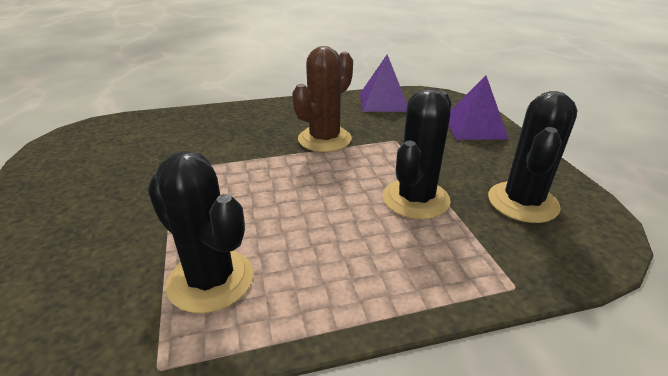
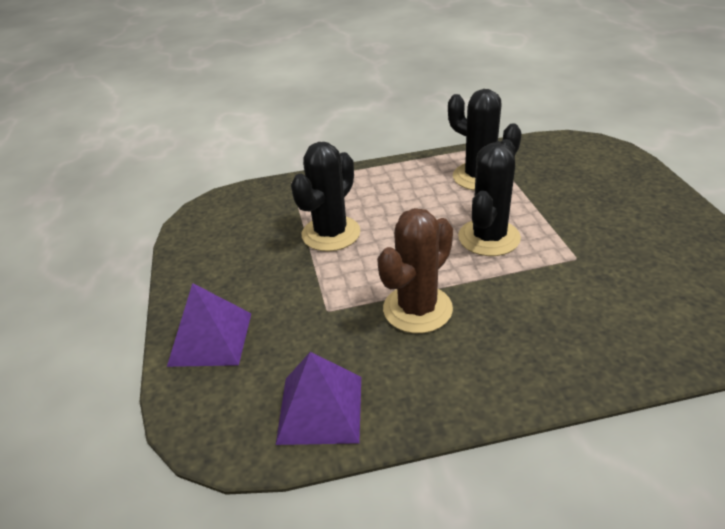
camera: 175 degrees left, 5 degrees up
(522, 202) = (240, 234): black cactus -> black cactus (489, 238)

